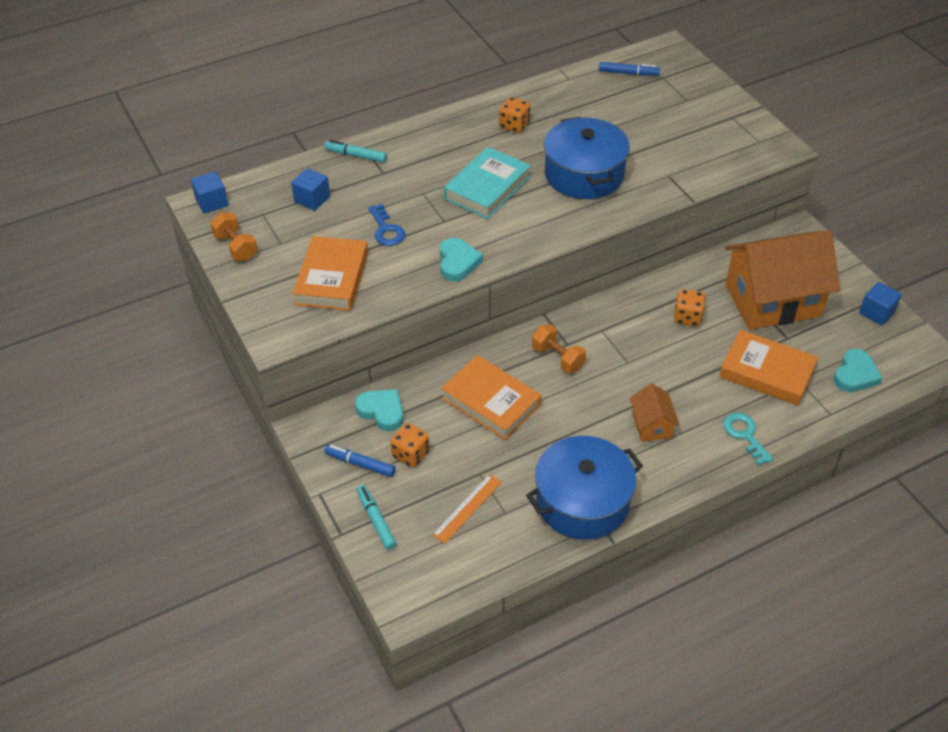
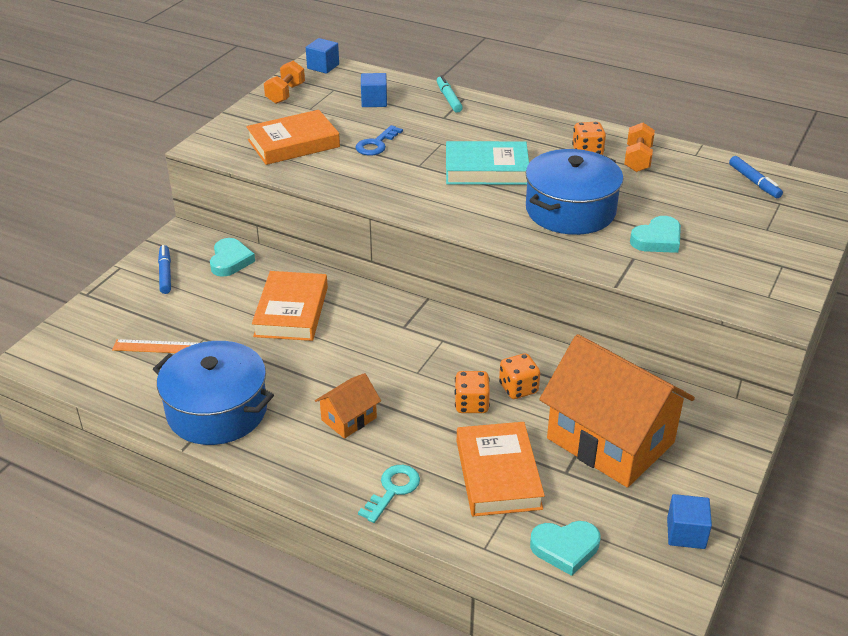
camera: 55 degrees right, 10 degrees down
(376, 520) = (112, 305): turquoise marker -> none
(410, 454) = (195, 294): orange dice -> orange dice (471, 404)
(458, 262) = (374, 190): turquoise heart -> turquoise heart (657, 239)
(558, 358) = (380, 328): orange dumbbell -> orange dumbbell (637, 159)

